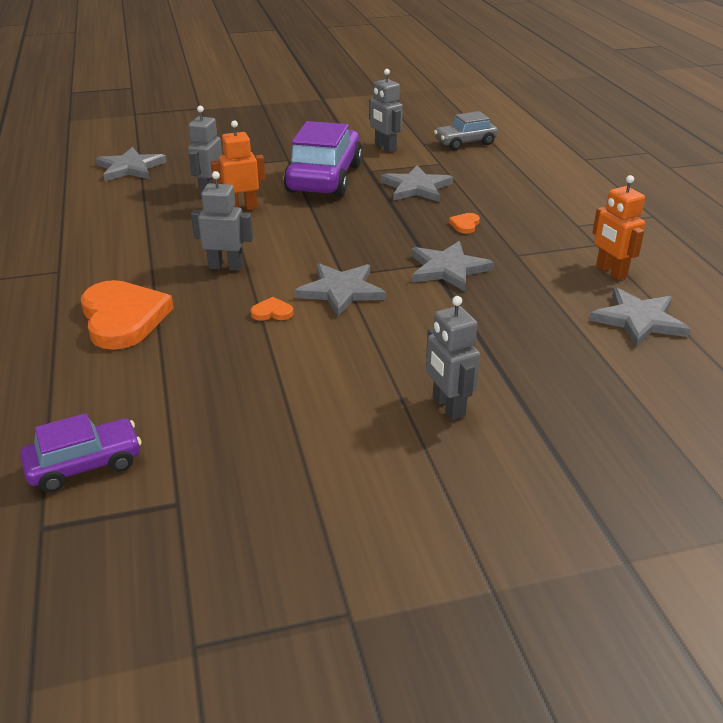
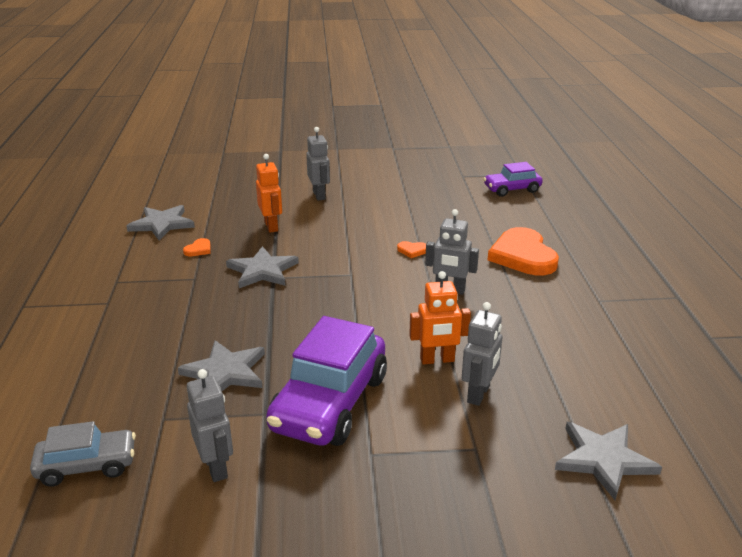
camera: 170 degrees left, 5 degrees down
(341, 291) = (357, 261): grey star -> none
(465, 225) = (213, 313): orange heart -> orange heart (198, 249)
(610, 271) = (136, 257): orange robot -> orange robot (271, 226)

